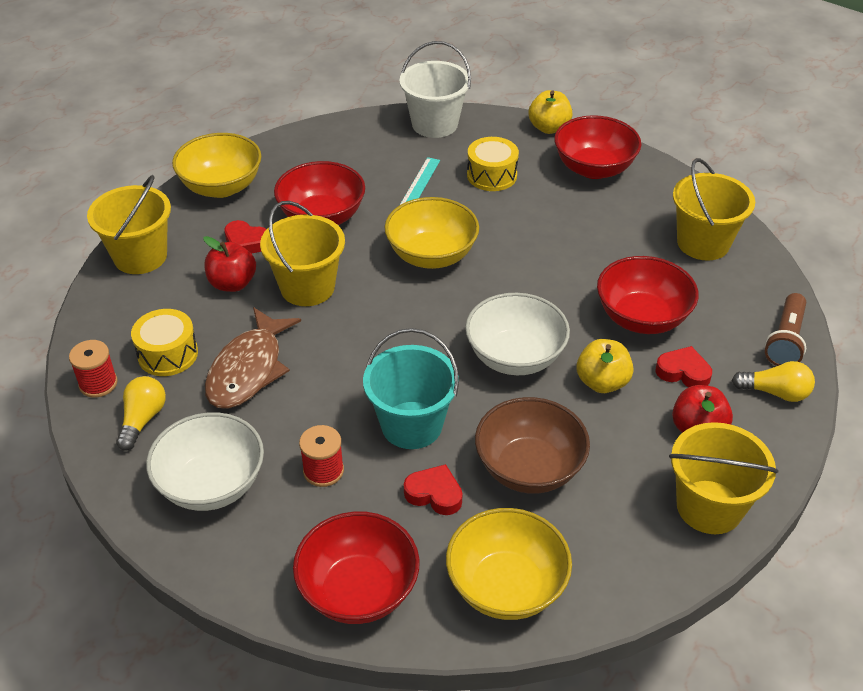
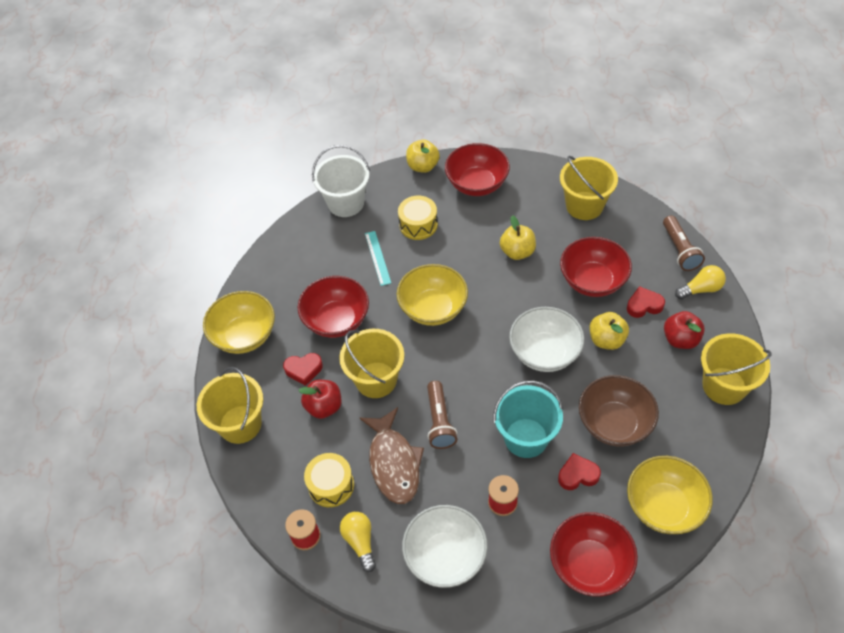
camera: 30 degrees left, 10 degrees up
(334, 359) = (440, 421): none -> brown flashlight
(578, 249) = (517, 252): none -> yellow apple

